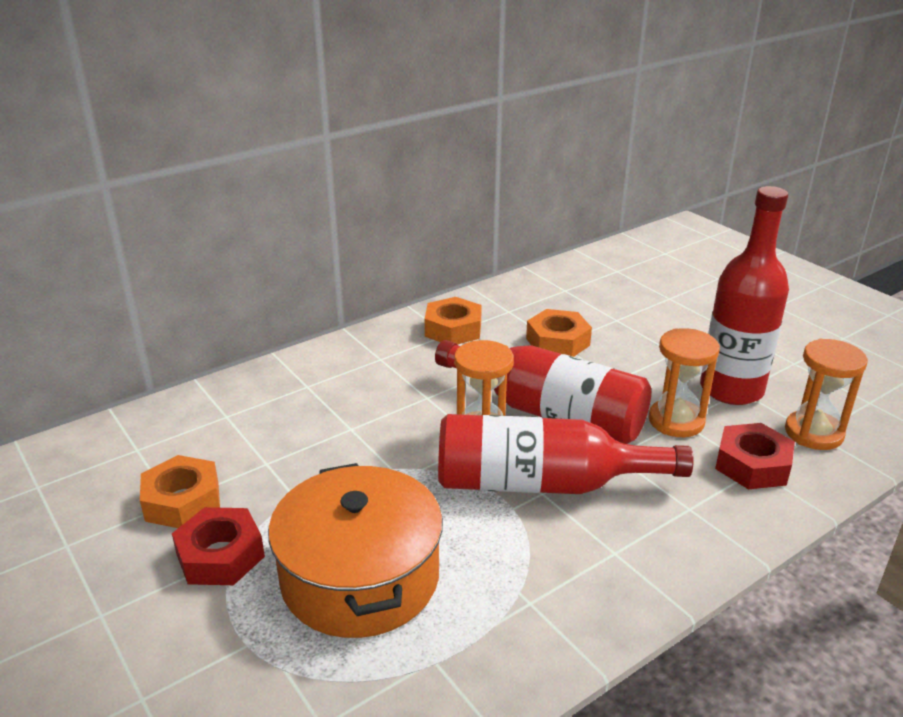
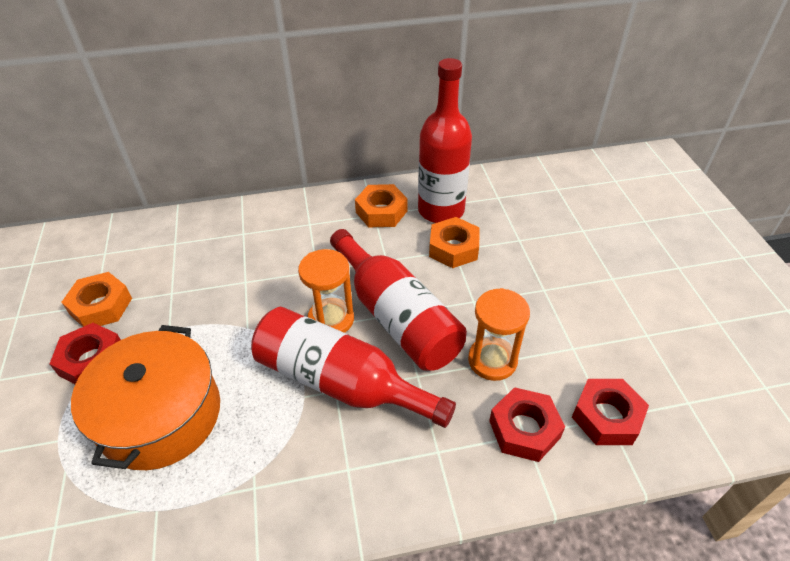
camera: 25 degrees right, 15 degrees up
(731, 389) = (565, 344): red bottle -> red bottle (441, 210)
(813, 433) = (606, 417): orange hourglass -> red nut

